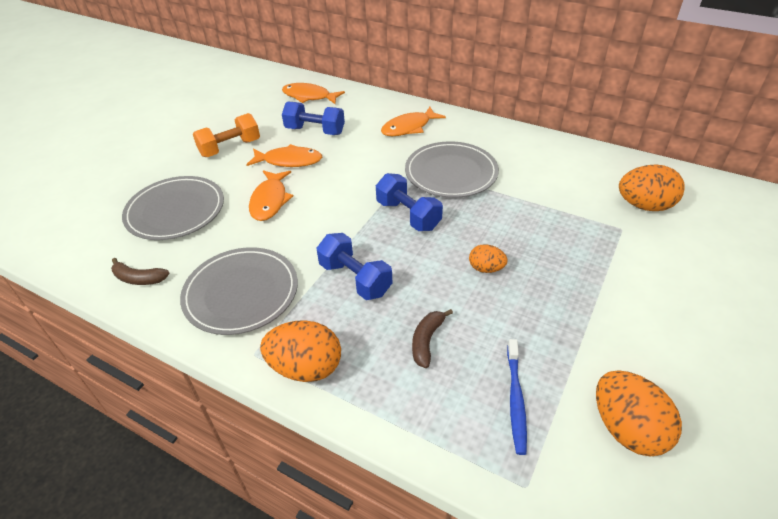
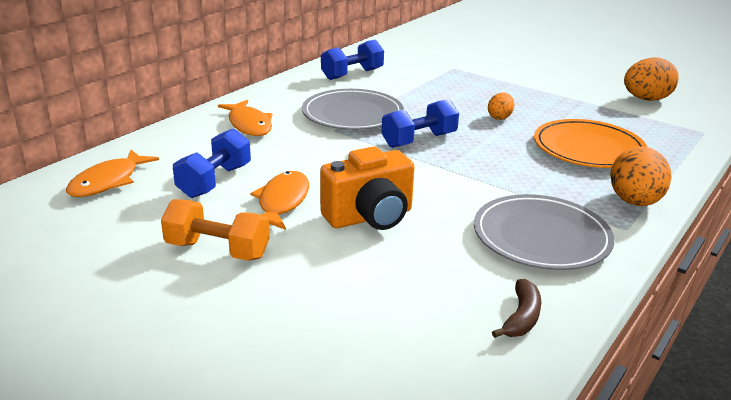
camera: 85 degrees left, 15 degrees down
(175, 211) = (372, 295): grey plate -> none
(230, 148) = (217, 250): orange dumbbell -> orange dumbbell turned 45 degrees counterclockwise
(270, 201) = (370, 217): orange fish -> orange camera
(355, 279) = (515, 173): blue dumbbell -> blue dumbbell (352, 74)
(427, 341) = (588, 148): brown banana -> orange plate
(515, 400) = (636, 125): blue toothbrush -> none
(644, 206) = (426, 57): orange egg -> none

